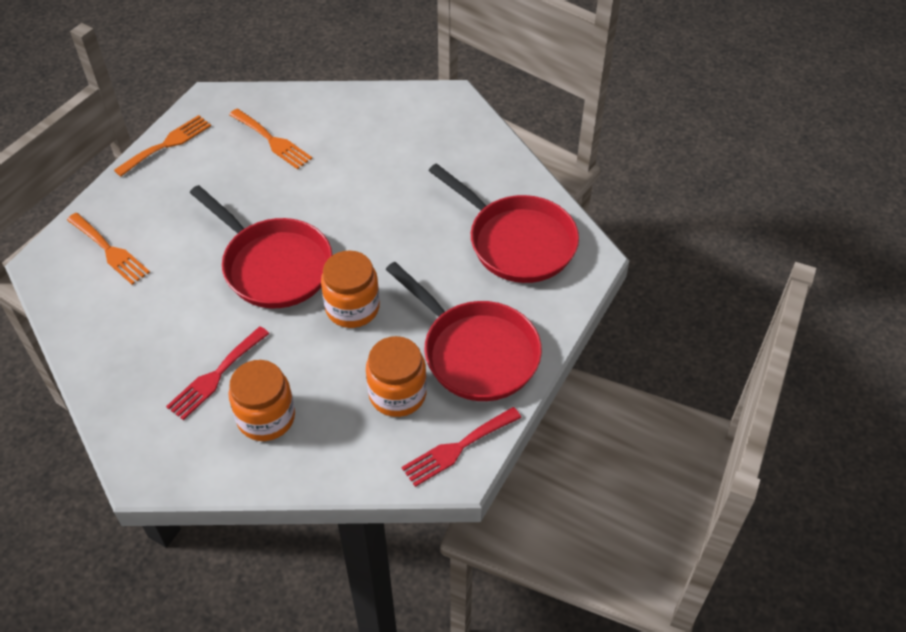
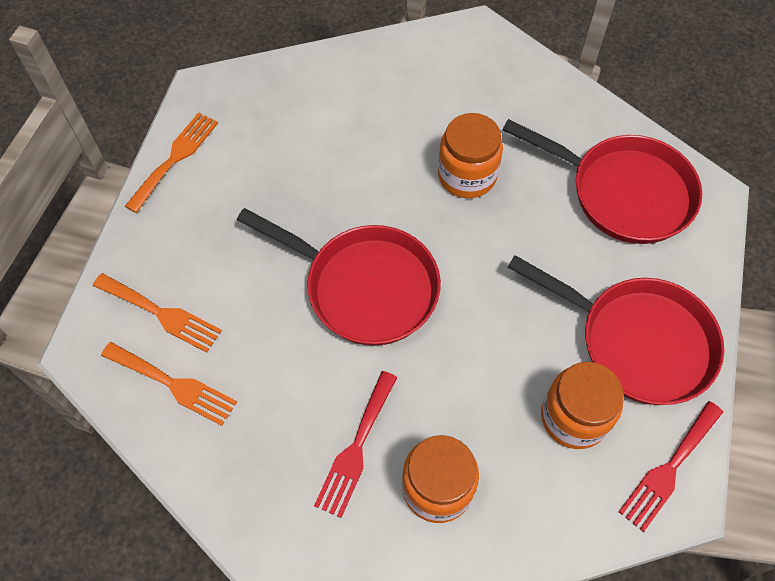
camera: 15 degrees left, 10 degrees up
(272, 141) = (298, 127): orange fork -> orange fork (173, 384)
(352, 308) = (477, 319): orange jar -> orange jar (467, 175)

